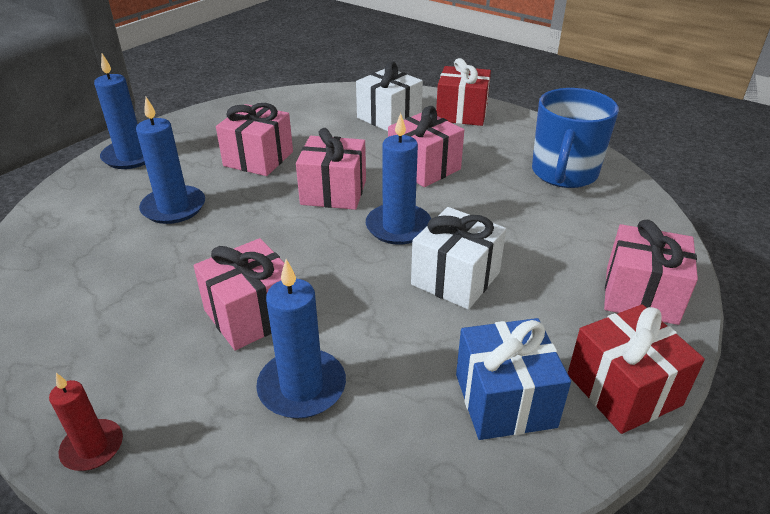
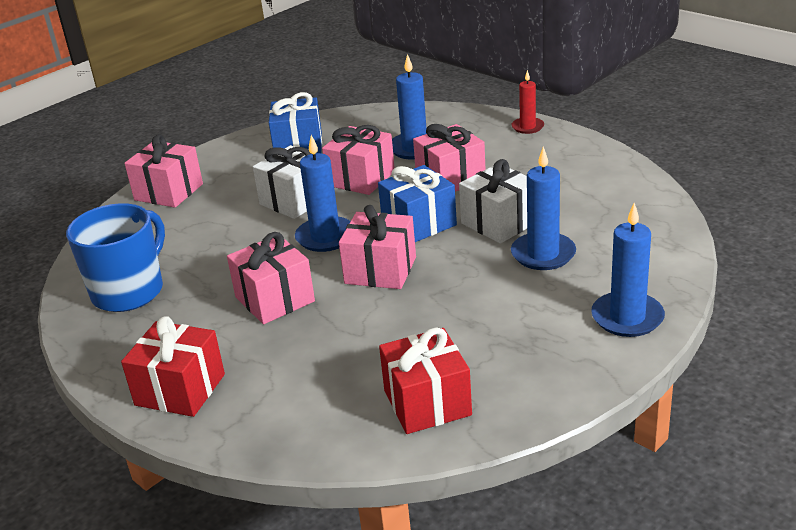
camera: 170 degrees left, 5 degrees down
(258, 159) = (466, 313): pink gift -> pink gift (361, 178)
(296, 243) = (419, 223): none -> blue gift
(389, 117) = (287, 383): white gift -> white gift (499, 223)
(623, 389) = (228, 150): red gift -> red gift (427, 402)

